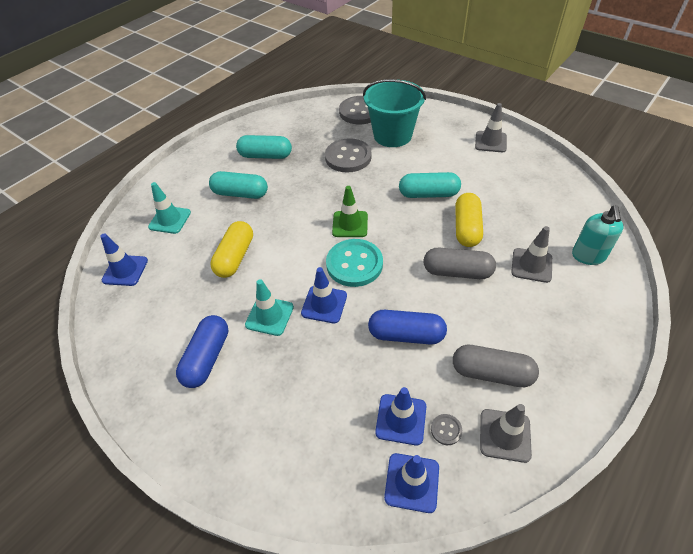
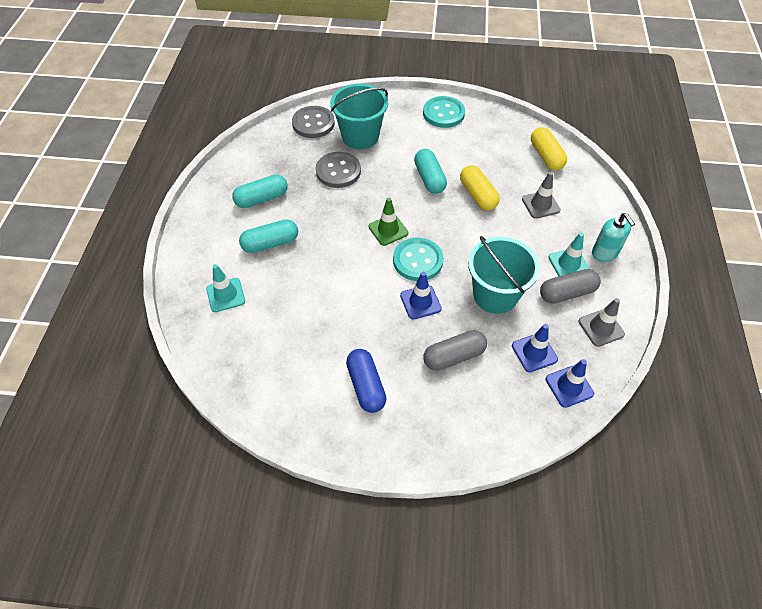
camera: 35 degrees left, 5 degrees up
(125, 270) = (227, 356): blue traffic cone -> none
(235, 257) = (316, 299): yellow capsule -> yellow capsule (546, 156)
(269, 316) = (386, 331): turquoise traffic cone -> turquoise traffic cone (568, 264)
(406, 335) = (495, 295): blue capsule -> turquoise bucket
(428, 194) = (429, 178): turquoise capsule -> turquoise capsule turned 75 degrees counterclockwise
(446, 430) = (566, 344): grey button -> none
(457, 272) = (495, 232): grey capsule -> grey capsule (454, 356)
(490, 142) = (443, 113): grey traffic cone -> turquoise button
(588, 256) = (571, 181): turquoise soap dispenser -> turquoise soap dispenser (604, 253)

